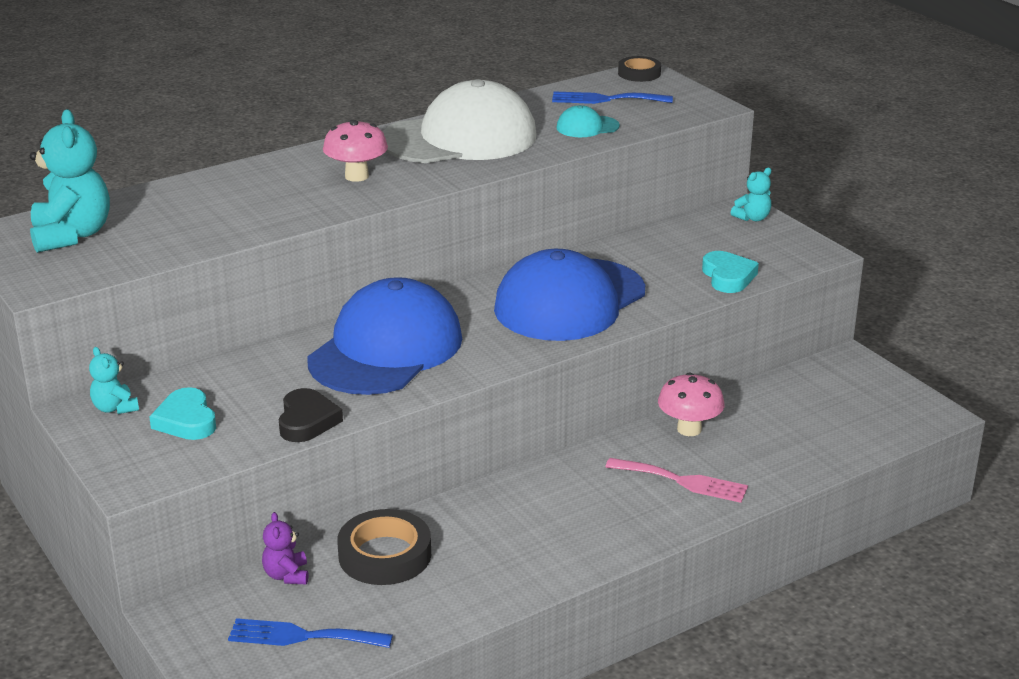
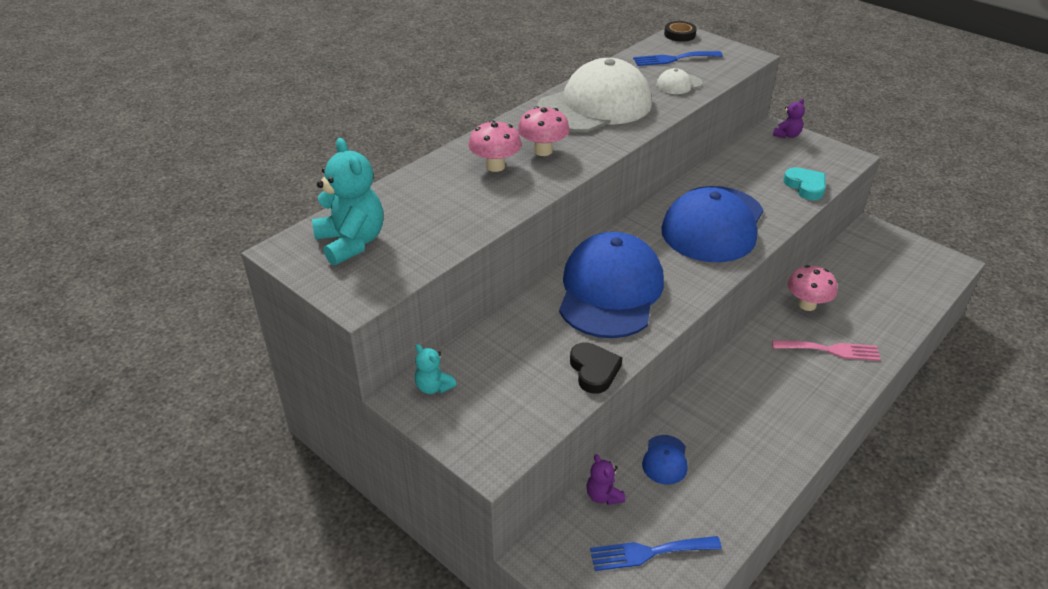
camera: 15 degrees left, 10 degrees up
(186, 420) = (499, 388): turquoise heart -> none
(288, 184) = (495, 166): none -> pink mushroom
(385, 555) = (665, 460): black tape -> blue cap
(587, 127) = (678, 84): turquoise cap -> white cap
(752, 218) = (787, 135): turquoise teddy bear -> purple teddy bear

